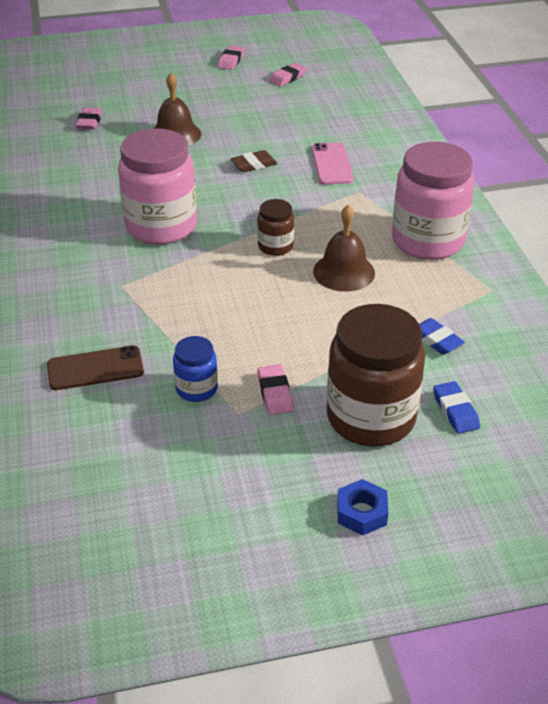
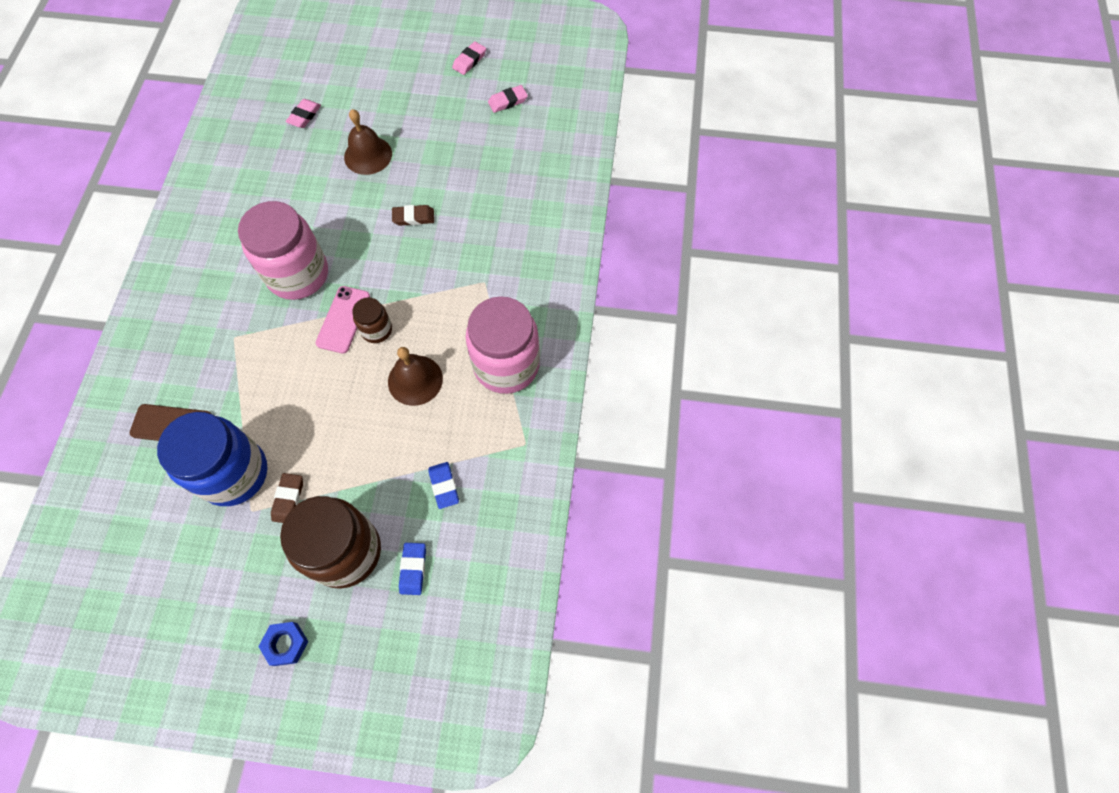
camera: 20 degrees right, 25 degrees up
(196, 388) = (234, 473): blue jar -> blue jar, size x2.05
(275, 393) = (288, 499): pink eraser -> brown eraser
(332, 164) = (481, 237): pink phone -> pink phone (343, 319)

